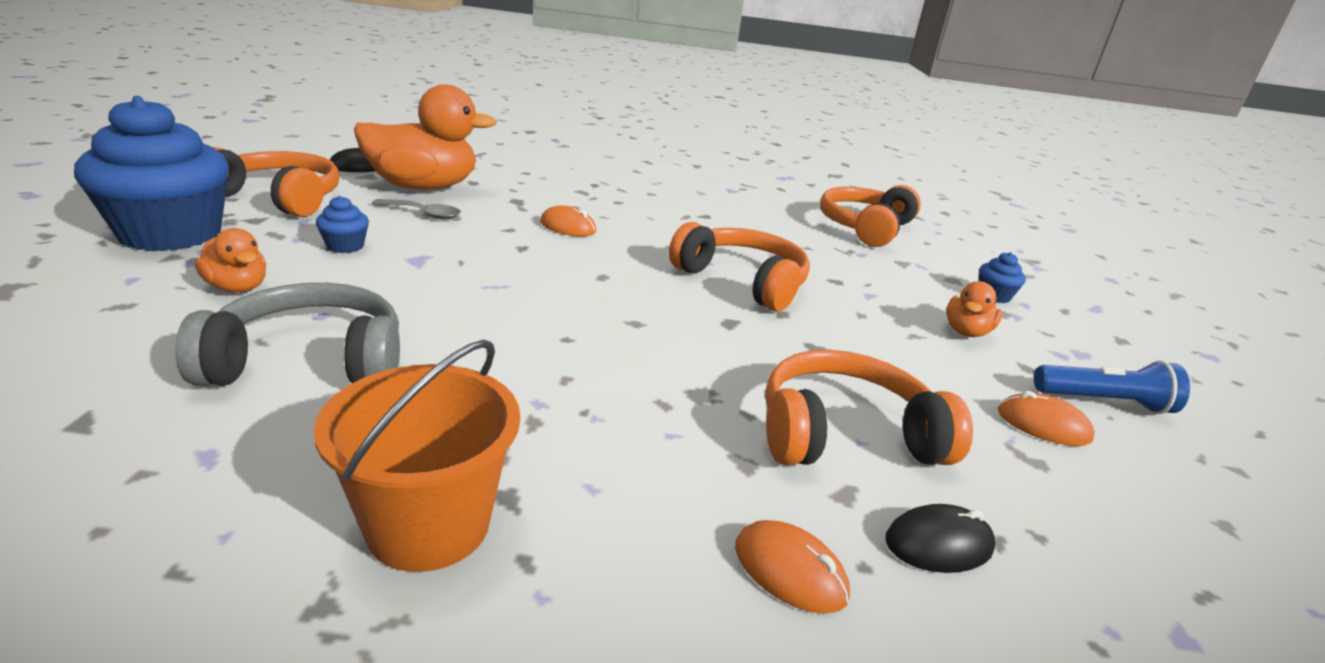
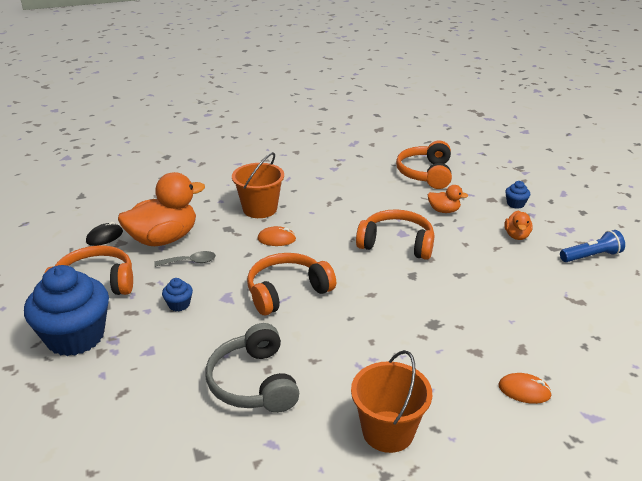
camera: 20 degrees left, 5 degrees up
(237, 287) = (163, 356): orange duck -> orange duck (444, 210)
(309, 362) = (254, 382): grey headphones -> grey headphones turned 75 degrees counterclockwise
(583, 196) = (260, 209): none -> orange bucket
(845, 434) = (504, 320): orange headphones -> orange headphones (287, 292)
(938, 544) = (566, 356): black mouse -> none
(1043, 425) = (574, 280): orange mouse -> none

